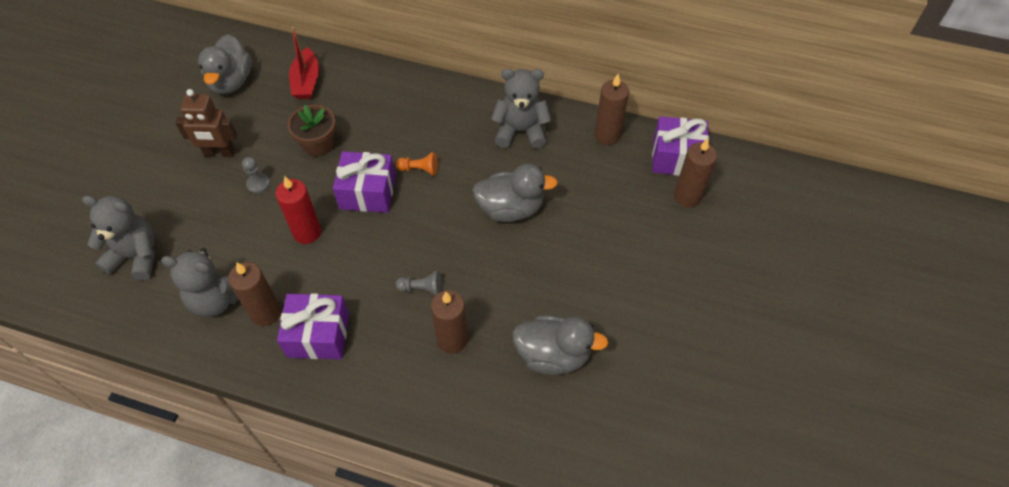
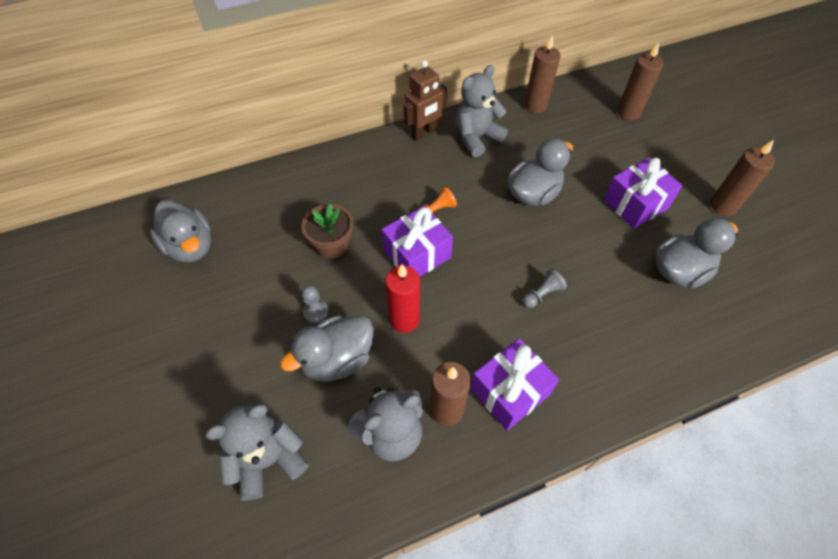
camera: 40 degrees left, 0 degrees up
(220, 153) = (249, 311): brown robot -> brown robot (424, 133)
(237, 226) = (337, 359): none -> grey duck
(306, 82) = (264, 204): red boat -> none
(452, 340) = (607, 314): brown candle -> brown candle (723, 206)
(676, 157) = (593, 93): purple gift -> purple gift (635, 204)

